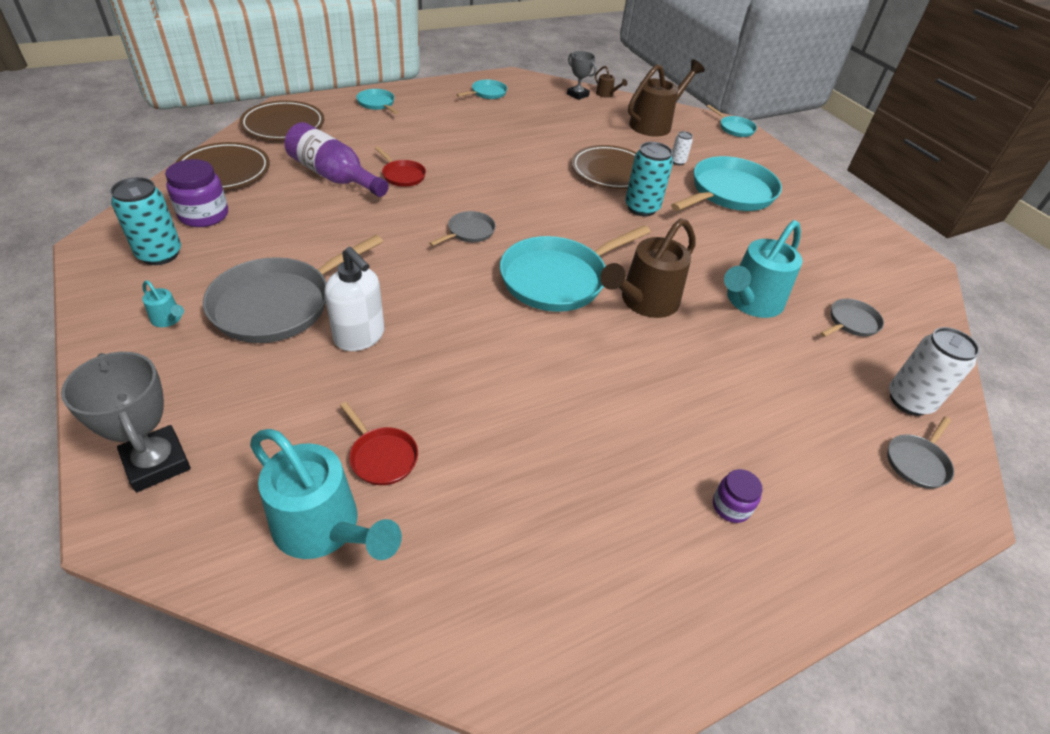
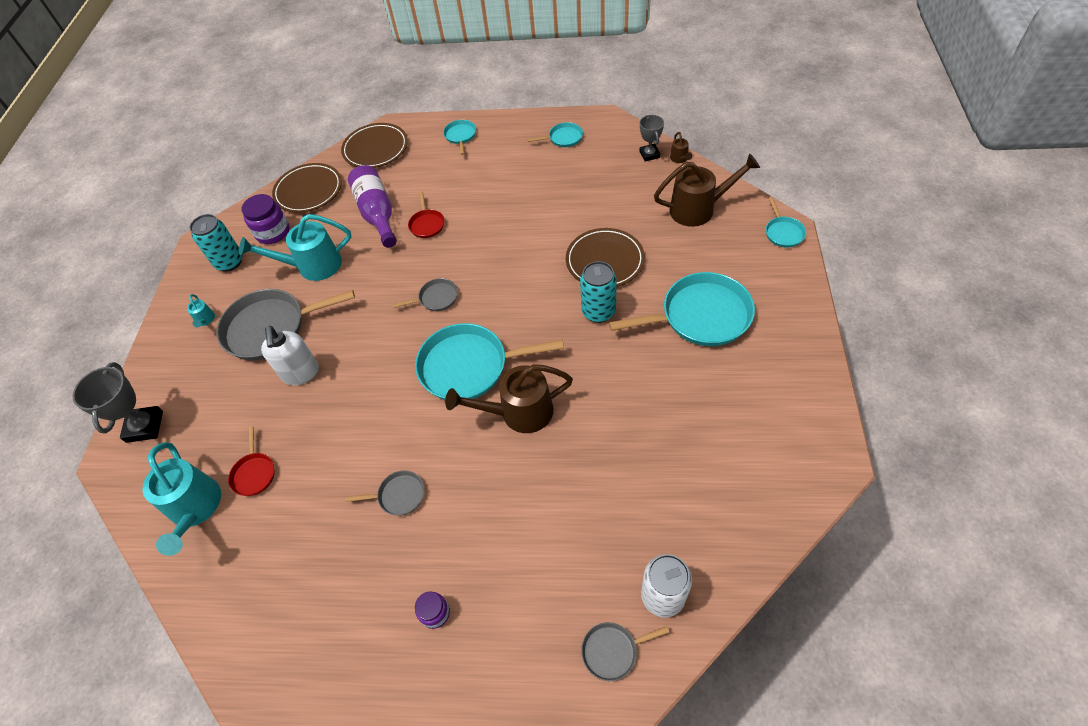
camera: 40 degrees right, 10 degrees up
(677, 162) = (681, 264): white can -> none
(750, 303) = (609, 445): turquoise watering can -> turquoise watering can (312, 266)
(851, 322) = (686, 500): grey pan -> grey pan (399, 495)

